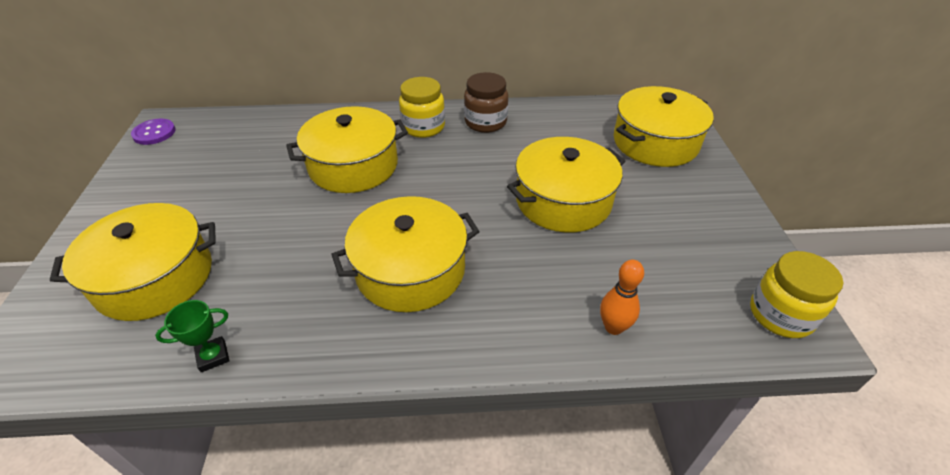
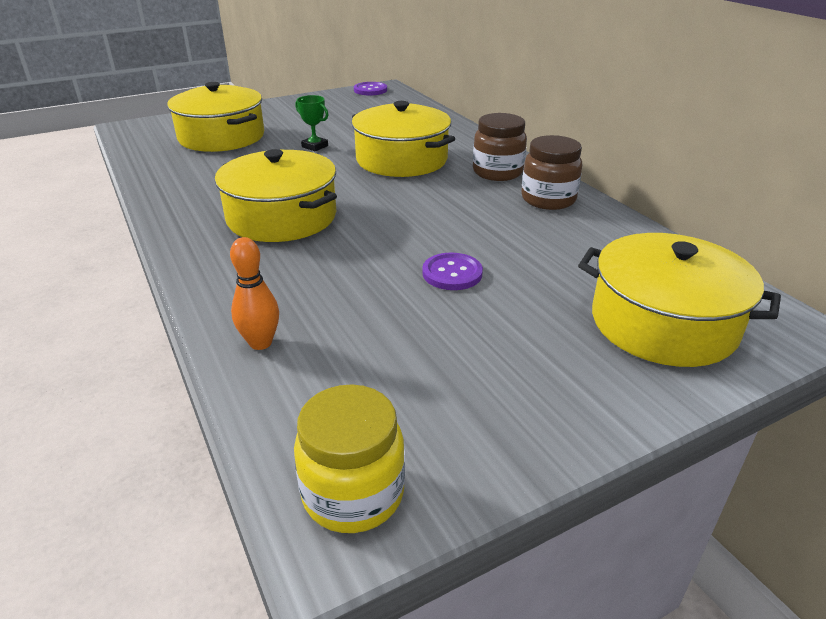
camera: 65 degrees right, 10 degrees down
(213, 356) = (158, 174): green trophy -> green trophy (315, 146)
(423, 127) = (497, 172): yellow jar -> brown jar
(563, 200) = (452, 273): yellow pot -> purple button

